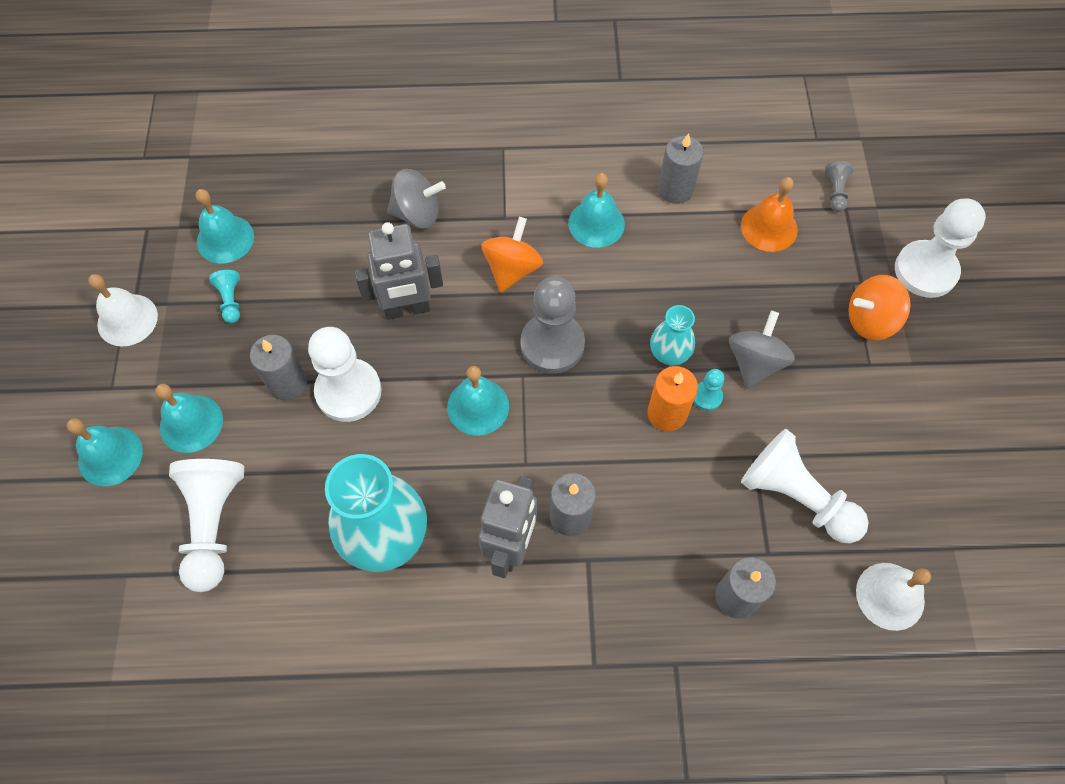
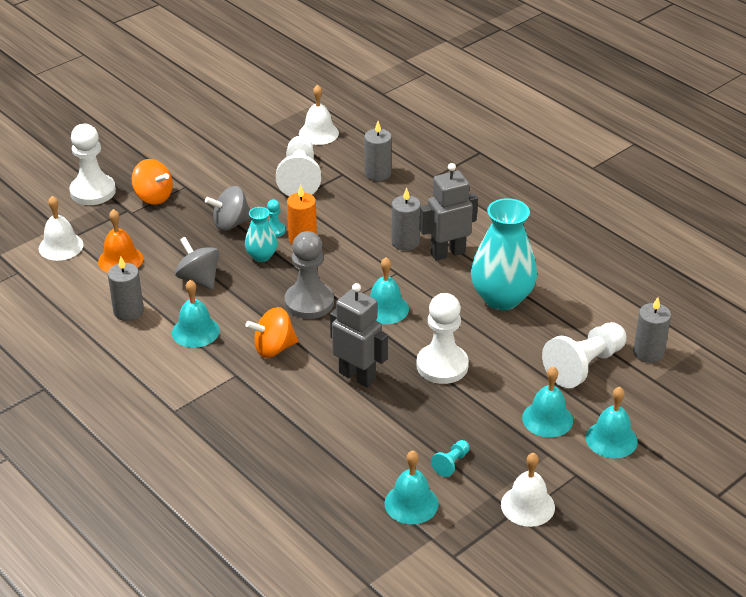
camera: 130 degrees left, 25 degrees down
(287, 383) = (470, 395): grey candle -> grey candle (648, 352)
(417, 214) = (279, 418): grey spinning top -> grey spinning top (199, 279)
(835, 192) = (61, 246): grey pawn -> white bell

